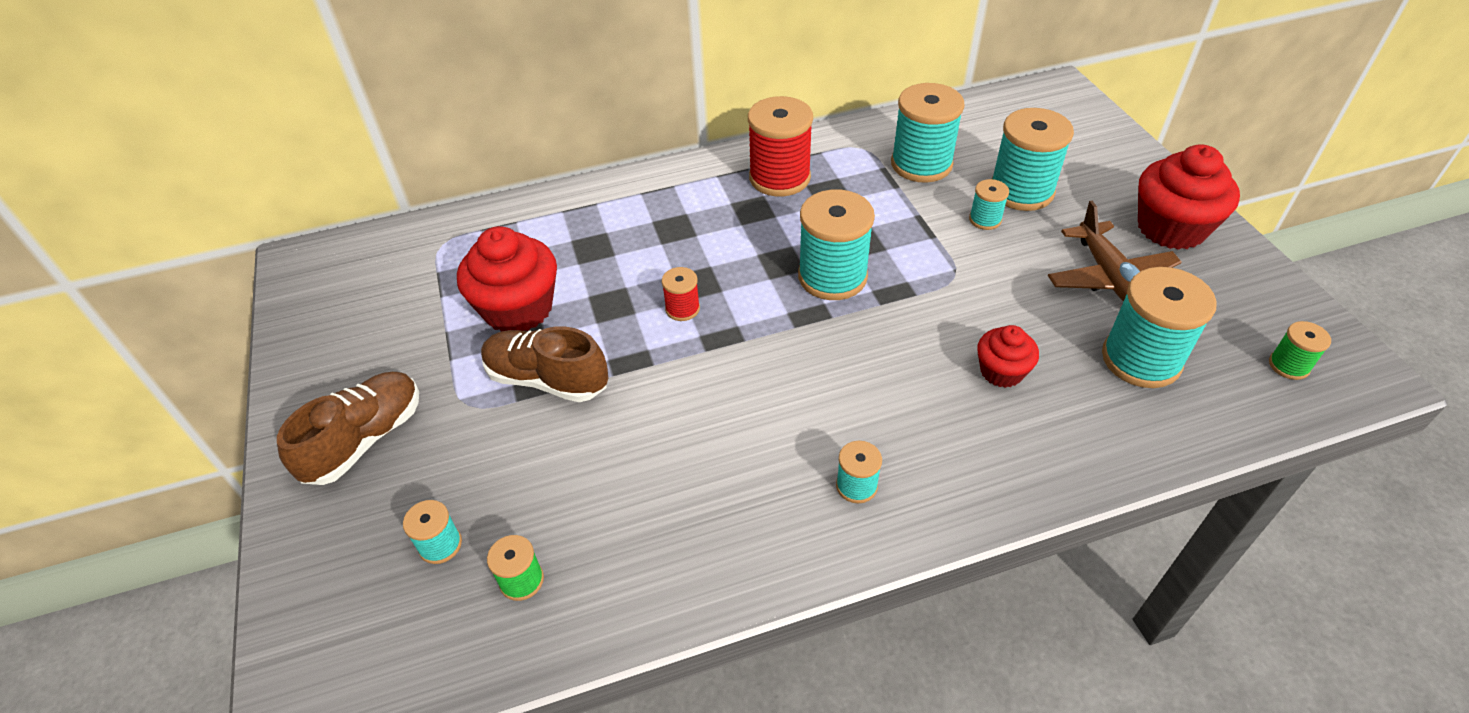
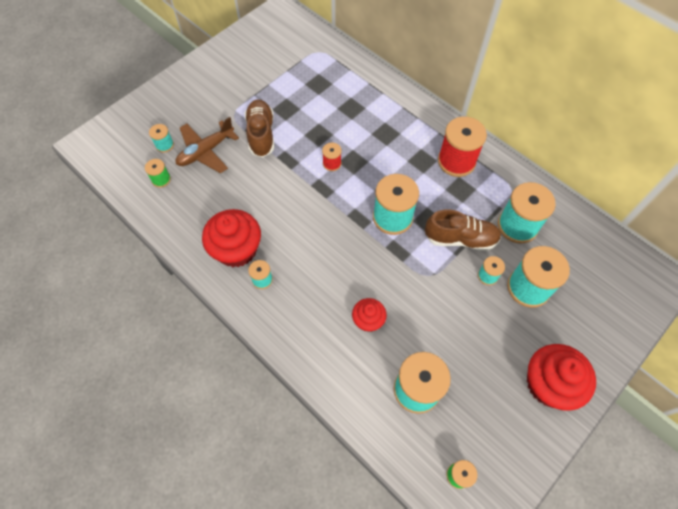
camera: 60 degrees right, 15 degrees up
(365, 440) = (199, 92): brown shoe -> brown shoe (460, 239)
(518, 309) = (295, 102): red cupcake -> red cupcake (236, 249)
(1109, 277) = (477, 357): brown plane -> brown plane (206, 151)

